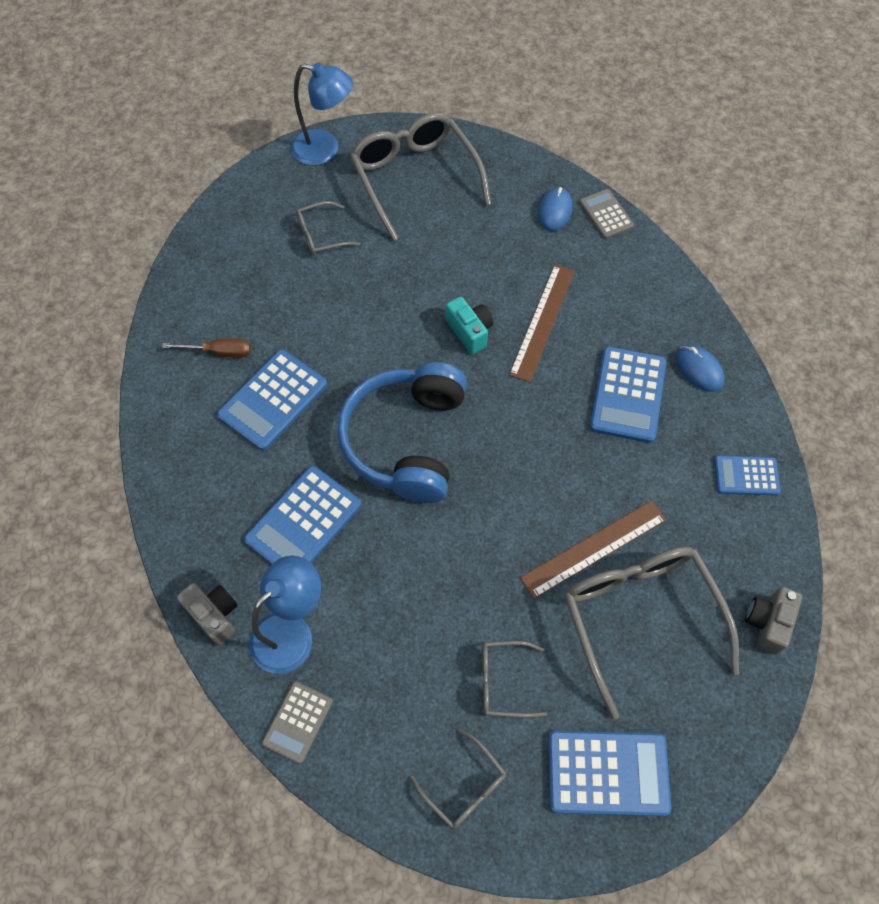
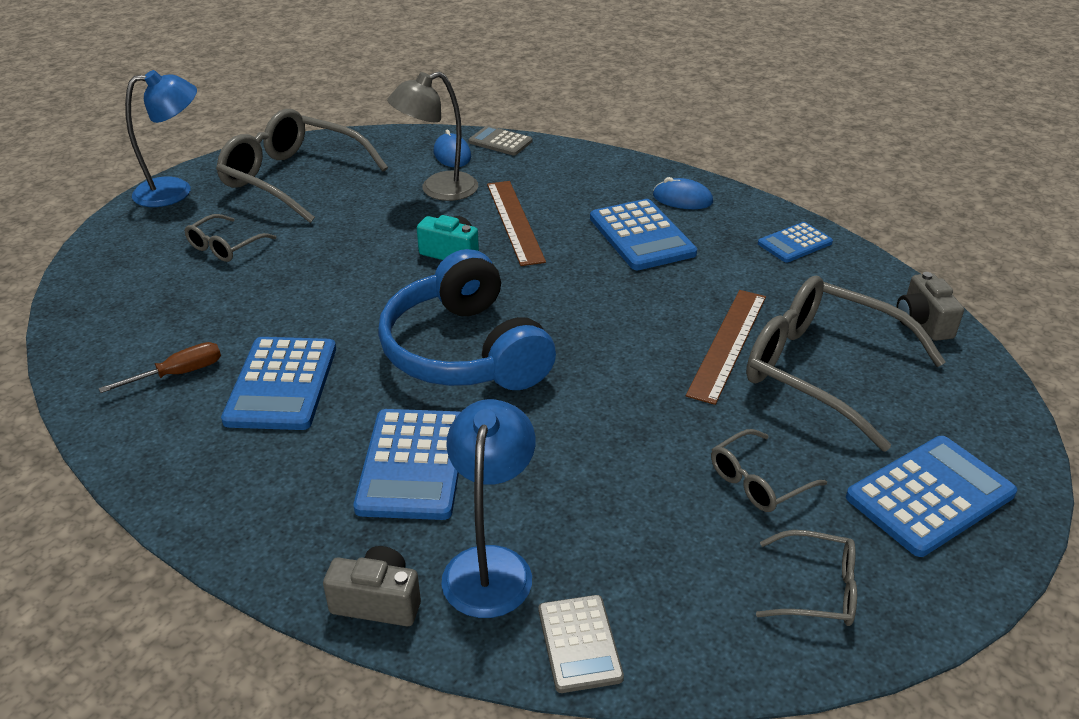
camera: 35 degrees left, 25 degrees down
(512, 251) = (438, 190): none -> grey lamp

